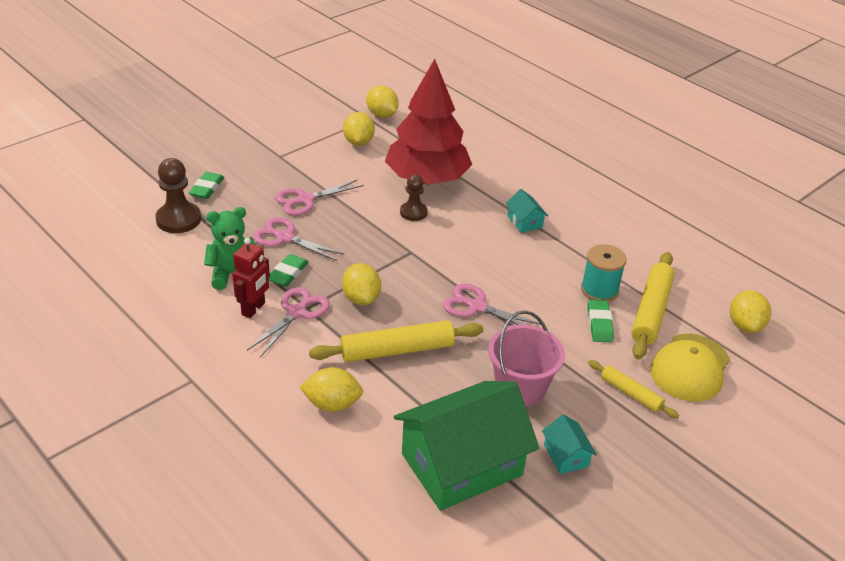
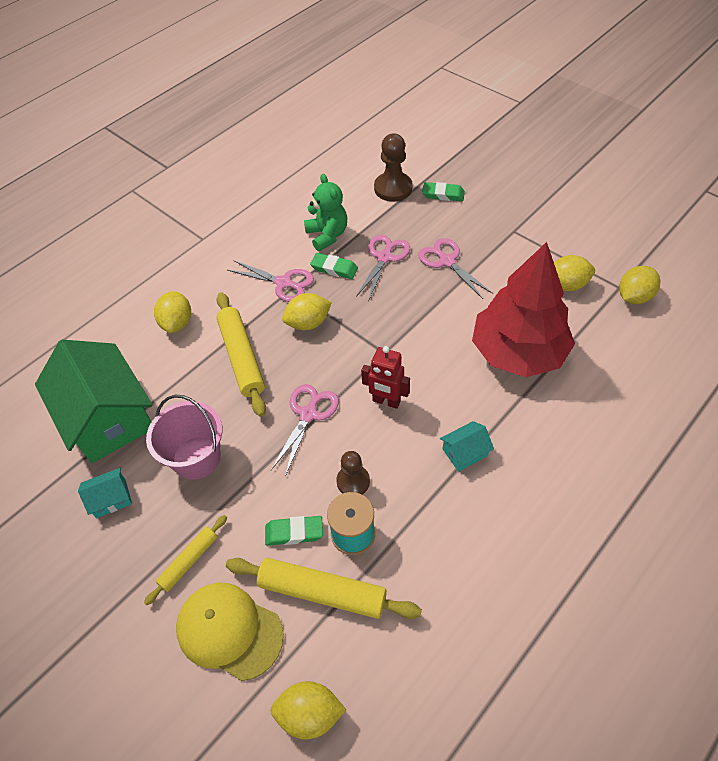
camera: 90 degrees right, 15 degrees up
(253, 309) = (285, 256): red robot -> red robot (386, 401)
(413, 212) = (451, 347): brown pawn -> brown pawn (353, 481)

